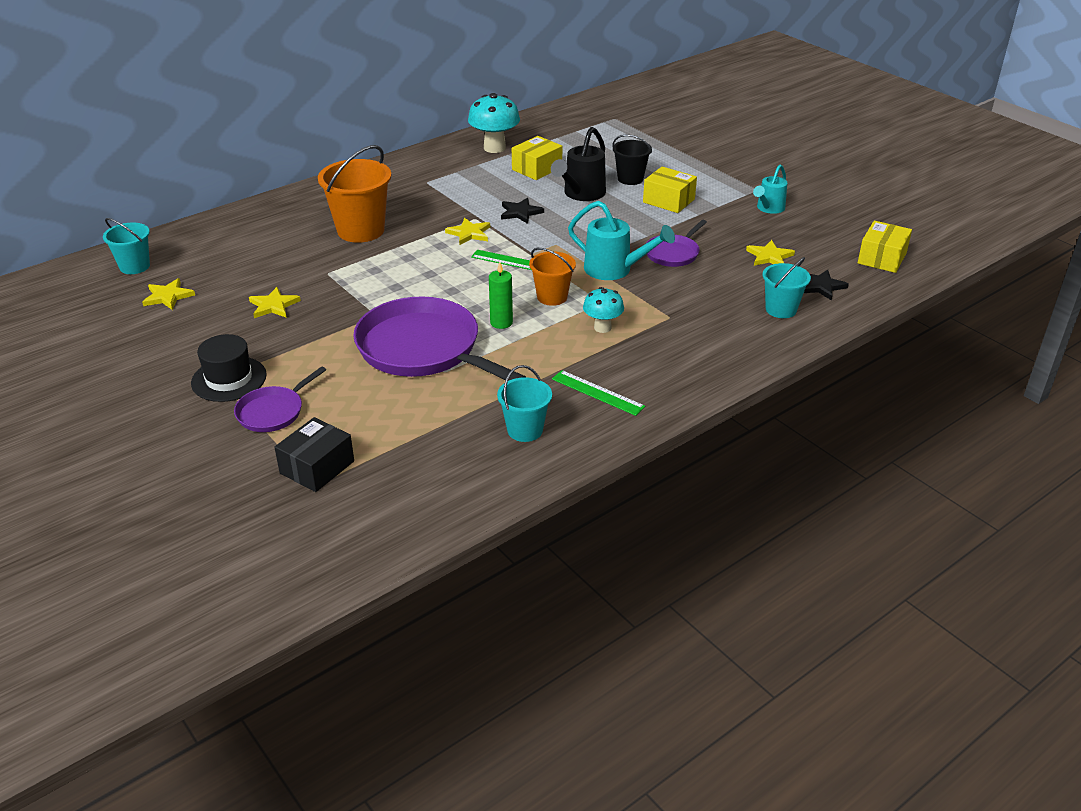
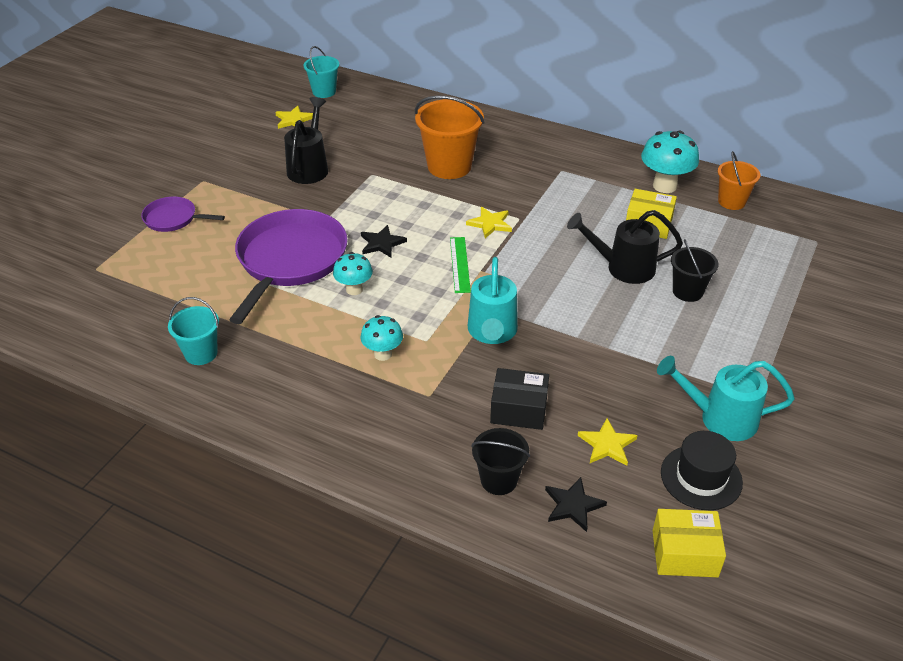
camera: 65 degrees right, 5 degrees up
(229, 379) = (204, 185): black hat -> black hat (701, 477)
(273, 305) = (309, 167): yellow star -> black watering can
(317, 467) = (115, 263): black box -> black box (519, 409)
(501, 322) = (354, 289): green candle -> turquoise mushroom
(520, 212) = (553, 241): black star -> black star (382, 243)
(552, 297) = (415, 306): orange bucket -> orange bucket (731, 201)
(597, 393) = (275, 381): green ruler -> none
(668, 201) = (665, 332): yellow box -> none
(673, 253) = (555, 365): purple pan -> none
(768, 208) = (720, 418): turquoise watering can -> turquoise watering can, size x1.52
(781, 309) = (499, 480): turquoise bucket -> black bucket

